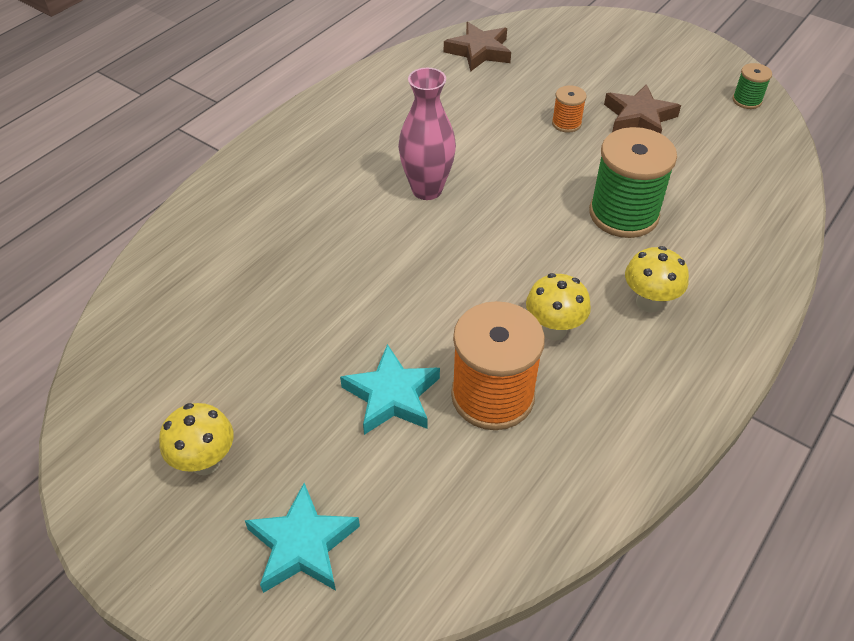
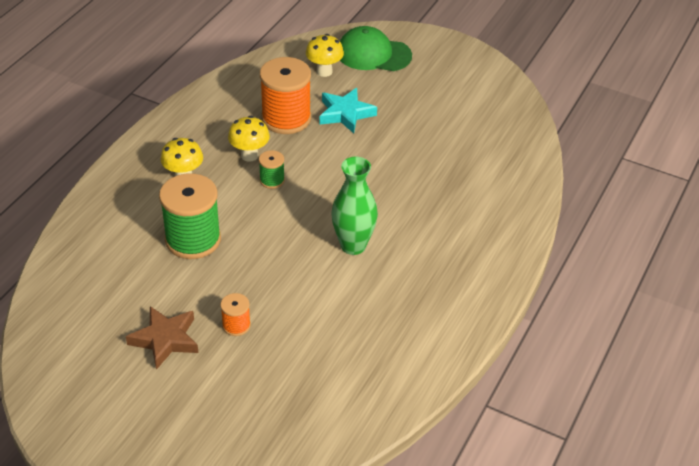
camera: 170 degrees right, 5 degrees down
(205, 462) = (437, 78): yellow mushroom -> yellow mushroom (324, 71)
(302, 545) = (373, 54): turquoise star -> green cap
(427, 190) = (353, 246): pink vase -> green vase
(479, 51) = (331, 415): brown star -> none
(747, 100) = (51, 373): green spool -> green spool (272, 180)

